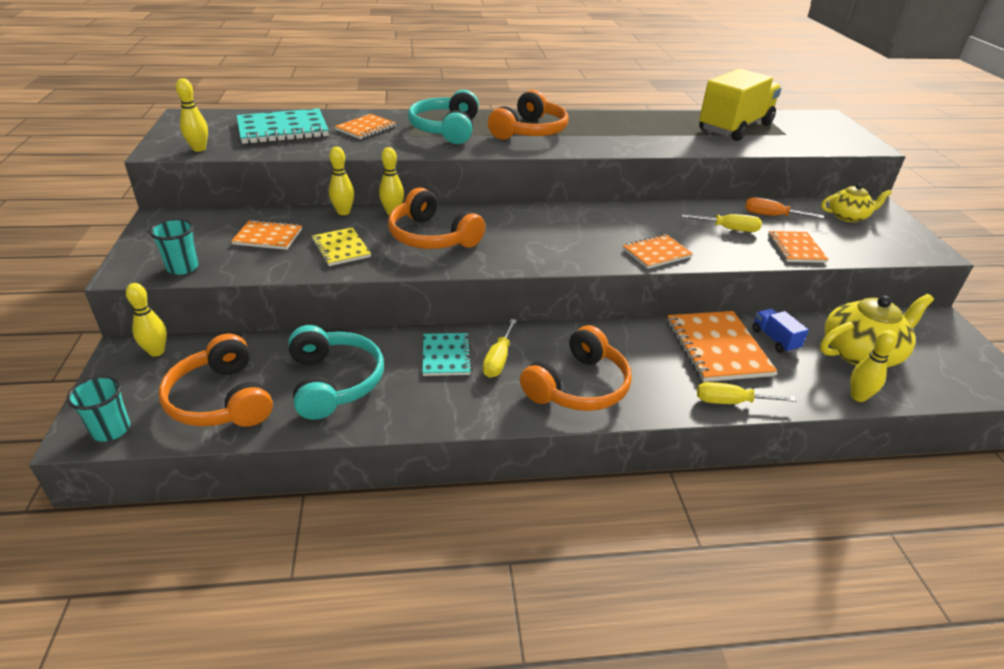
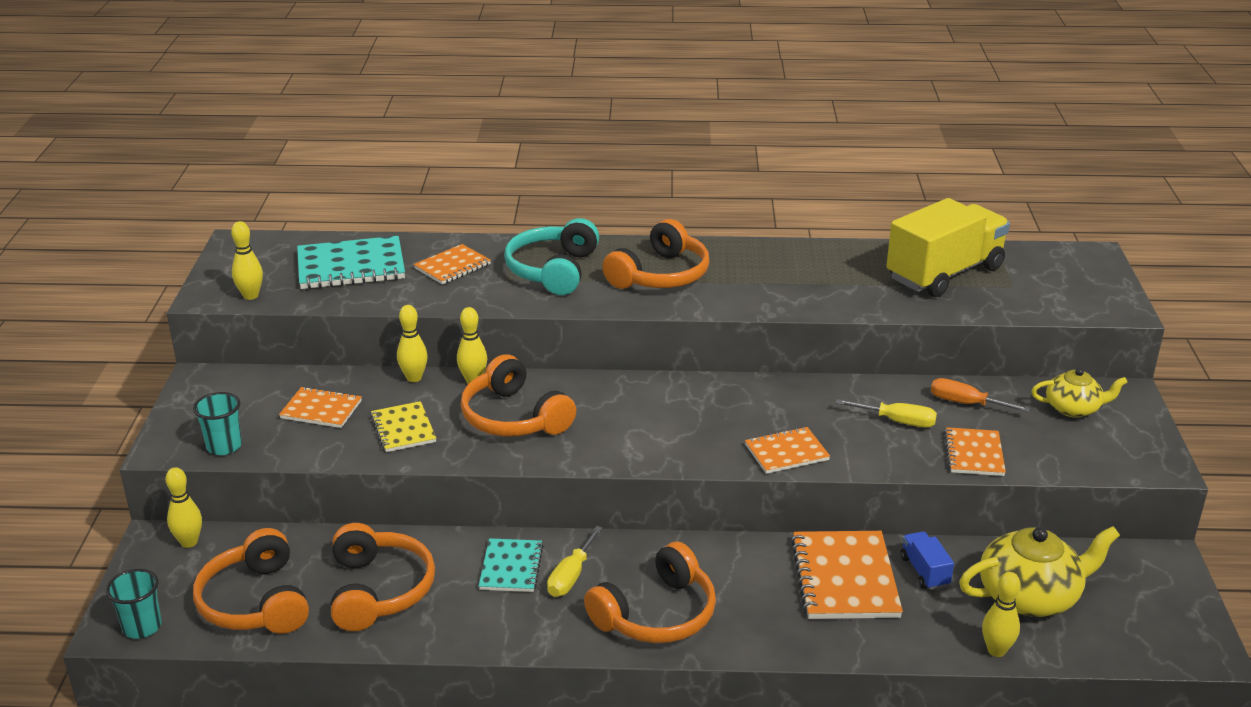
camera: 10 degrees right, 5 degrees down
(334, 382) = (378, 590): turquoise headphones -> orange headphones
(731, 402) = (833, 645): yellow screwdriver -> none

